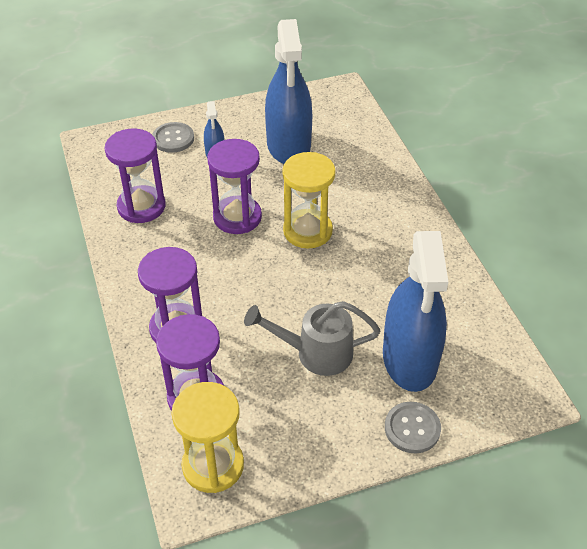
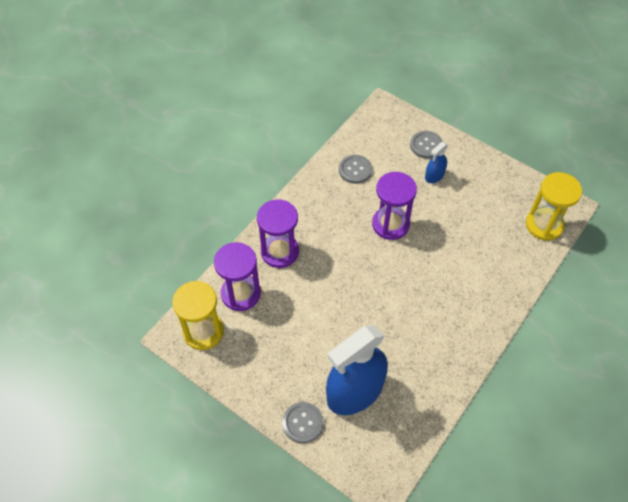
camera: 55 degrees right, 10 degrees up
(141, 206) = (355, 170): purple hourglass -> grey button
(288, 145) = (481, 210): blue spray bottle -> none
(307, 231) = (413, 270): yellow hourglass -> yellow hourglass (544, 225)
(315, 353) = (318, 335): grey watering can -> none

